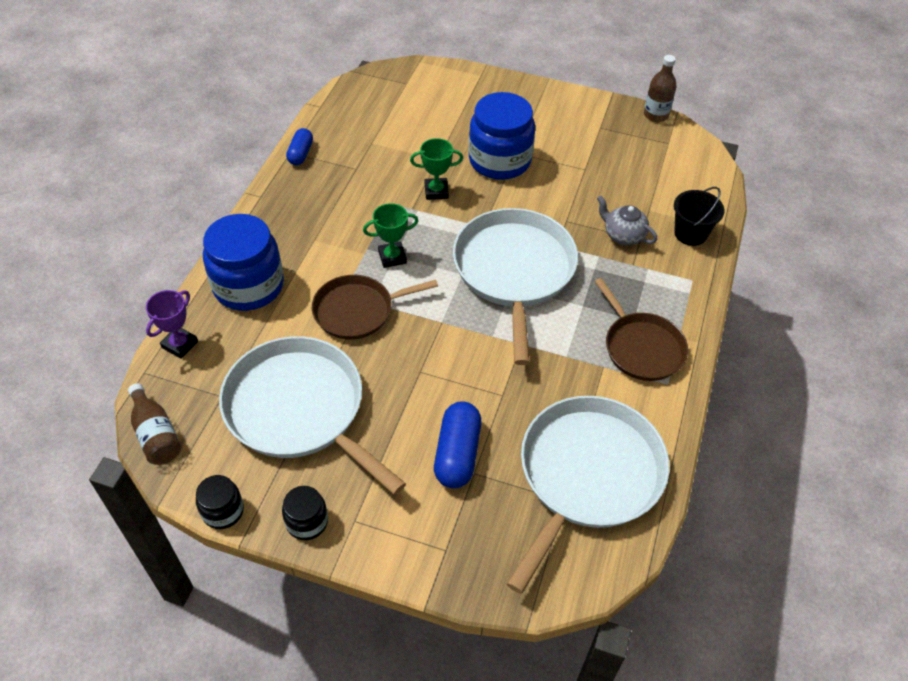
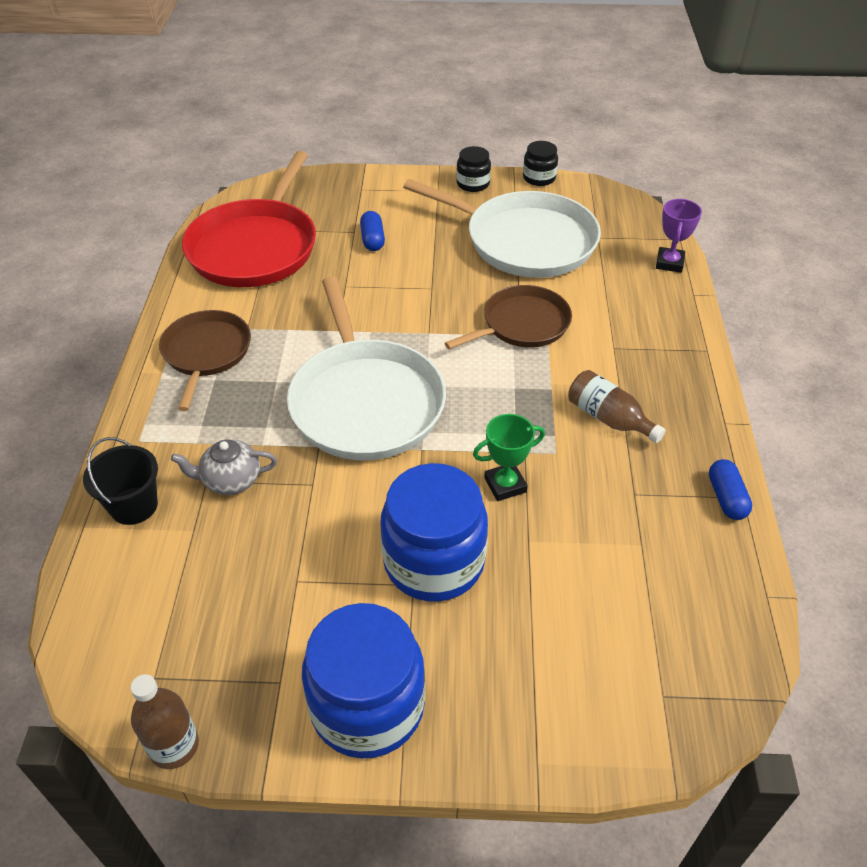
camera: 165 degrees right, 5 degrees down
(156, 435) = (628, 205): brown bottle -> brown bottle (608, 418)
(248, 286) = (650, 323): blue jar -> blue jar (367, 706)
(392, 257) = (516, 385): green trophy -> none
(457, 454) = (372, 240): blue capsule -> blue capsule, size x0.63
(587, 475) = (255, 247): white pan -> red pan
(623, 235) = (230, 480): grey teapot -> grey teapot turned 150 degrees clockwise
(641, 347) = (206, 353): brown pan -> brown pan turned 45 degrees clockwise

